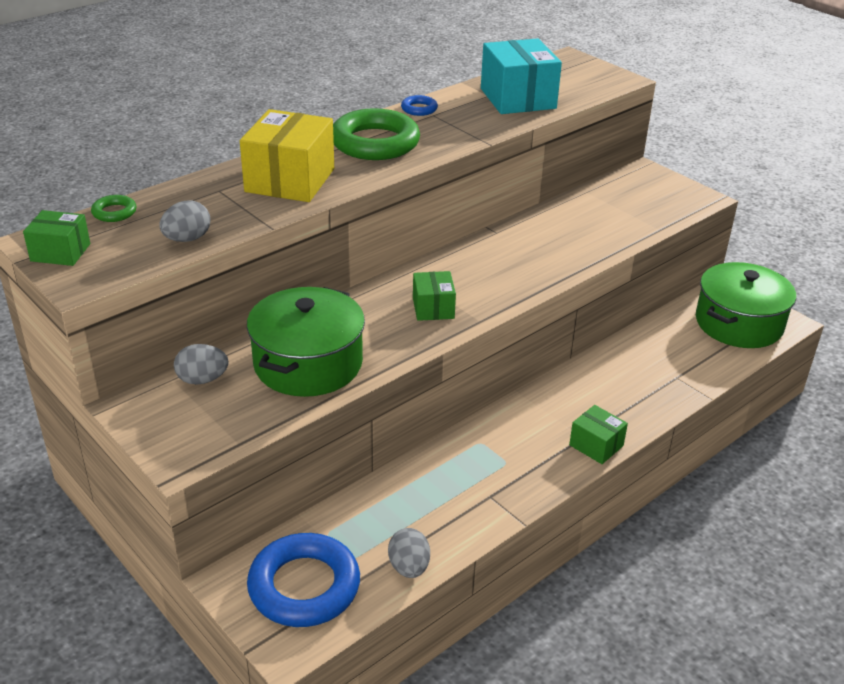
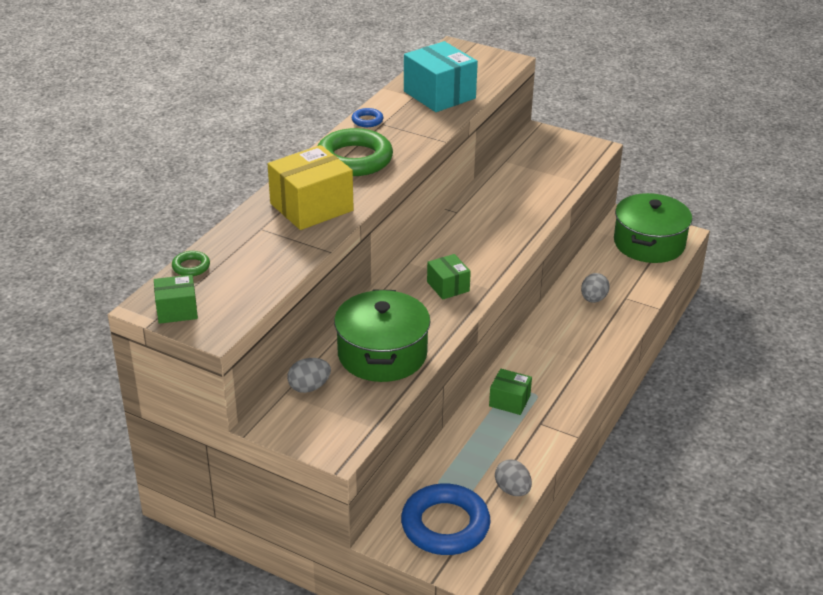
camera: 20 degrees left, 0 degrees up
(187, 239) = (270, 276): grey egg -> grey egg (593, 299)
(290, 180) = (311, 207): yellow box -> yellow box turned 60 degrees clockwise
(596, 445) = (595, 365): green box -> green box (509, 401)

